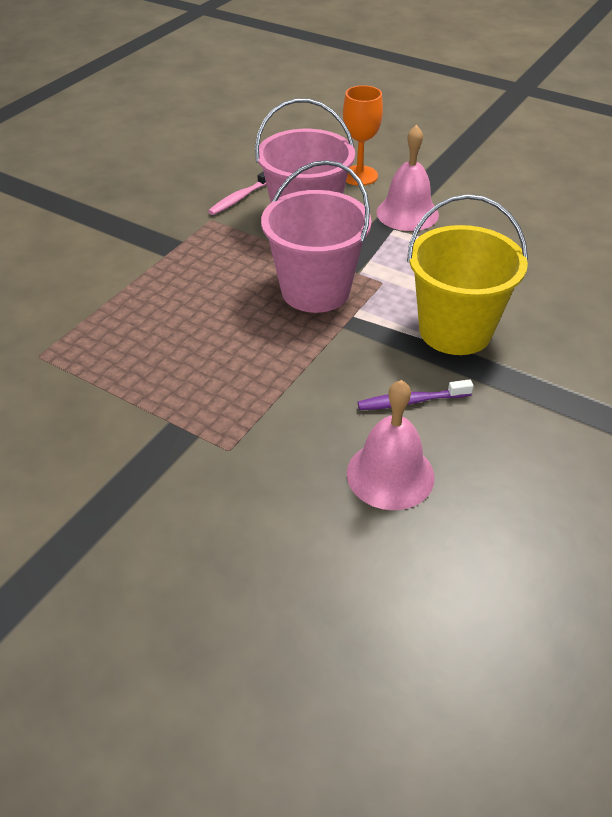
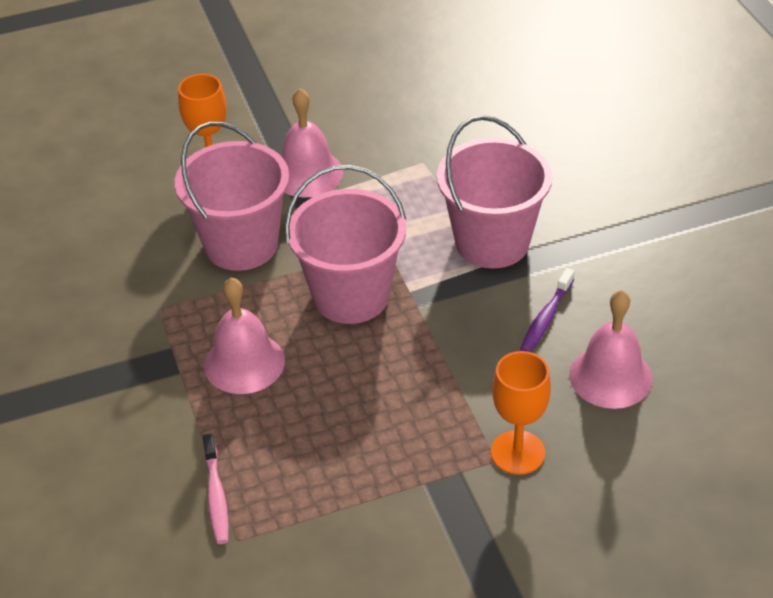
camera: 50 degrees left, 0 degrees up
(200, 277) = (244, 363): none -> pink bell
(240, 198) = (147, 269): pink toothbrush -> pink toothbrush (216, 496)
(248, 459) = (517, 452): none -> orange goblet
(455, 330) = (492, 242): yellow bucket -> pink bucket

